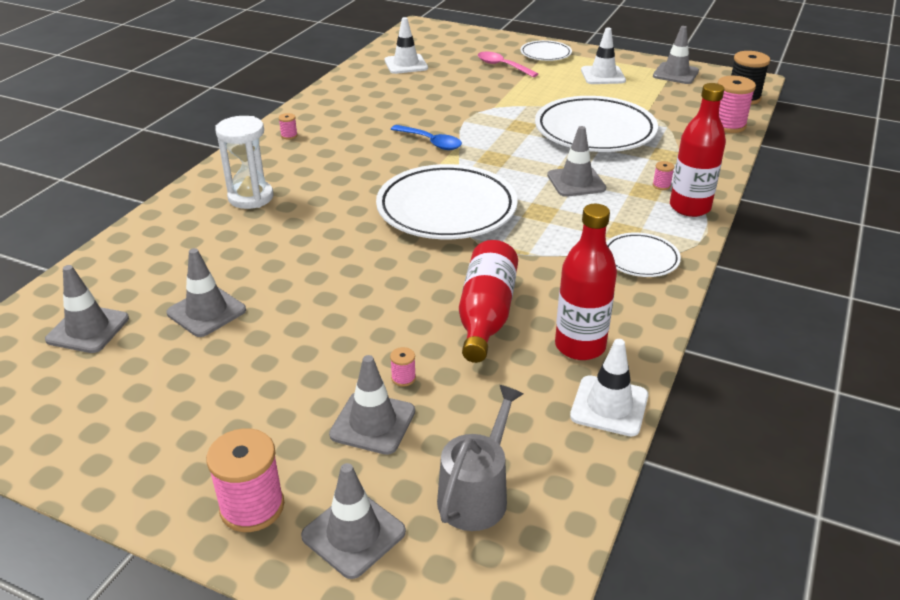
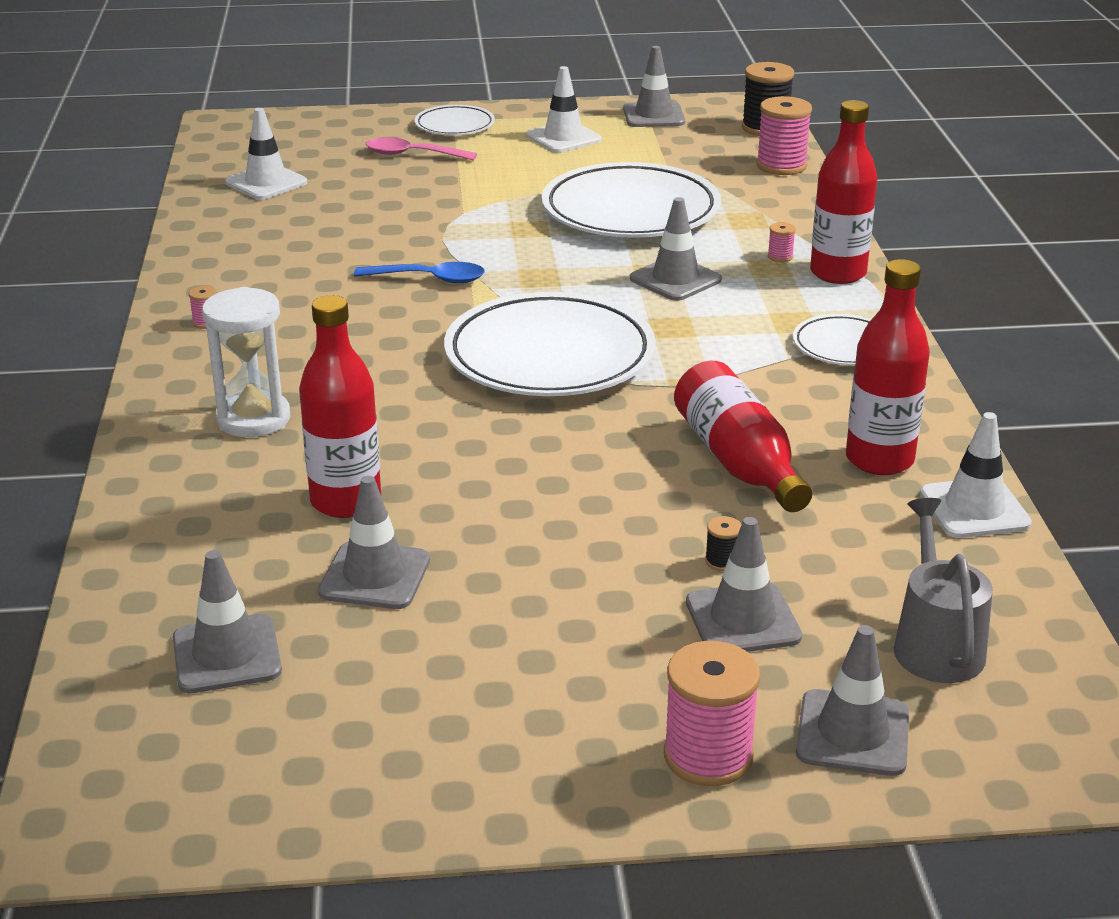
camera: 30 degrees left, 5 degrees down
(242, 261) = (346, 501): none -> red bottle
(403, 378) = (722, 561): pink spool -> black spool

